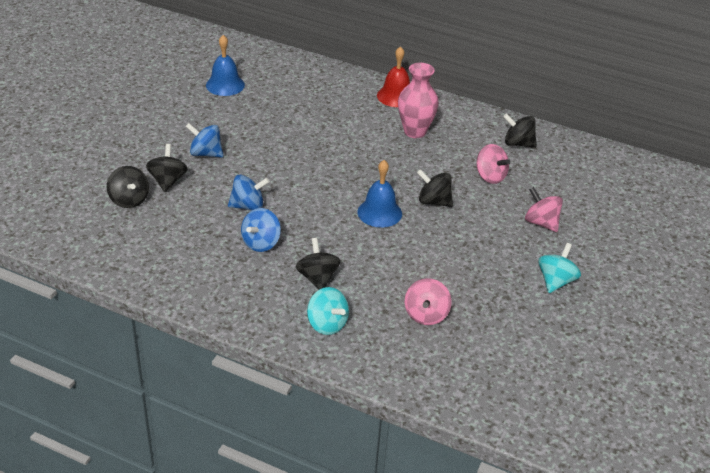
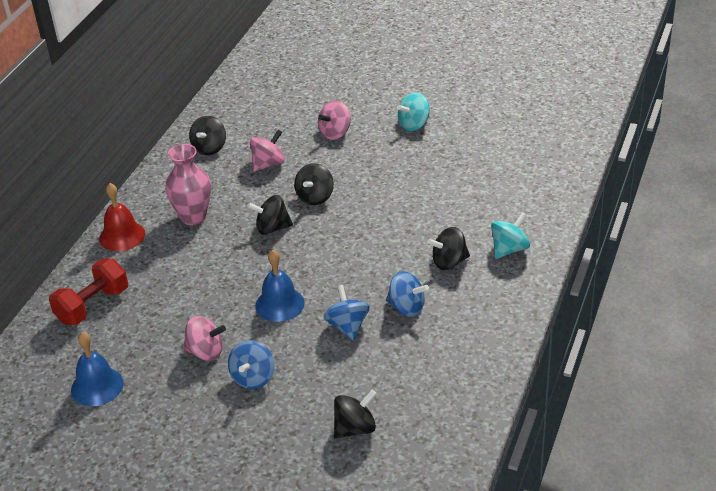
camera: 90 degrees left, 0 degrees up
(168, 181) = (313, 401): black spinning top -> black spinning top (272, 228)
(313, 83) = (92, 306): none -> red dumbbell
(379, 212) = (340, 231): blue bell -> blue bell (279, 304)
(426, 315) = (478, 192): pink spinning top -> pink spinning top (206, 352)
(556, 281) = (414, 125): turquoise spinning top -> turquoise spinning top turned 60 degrees counterclockwise

